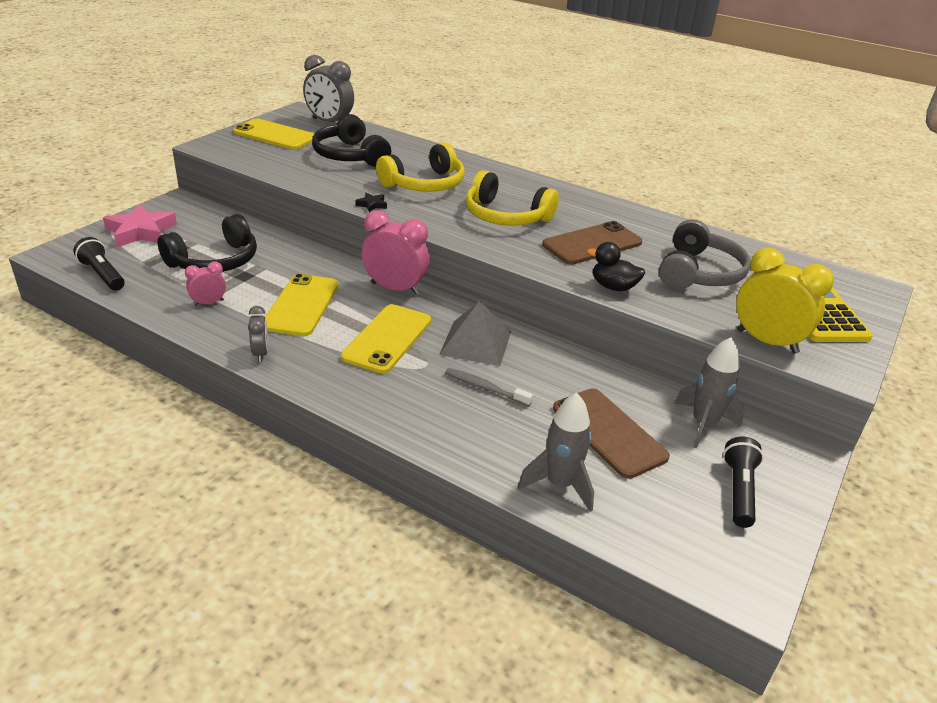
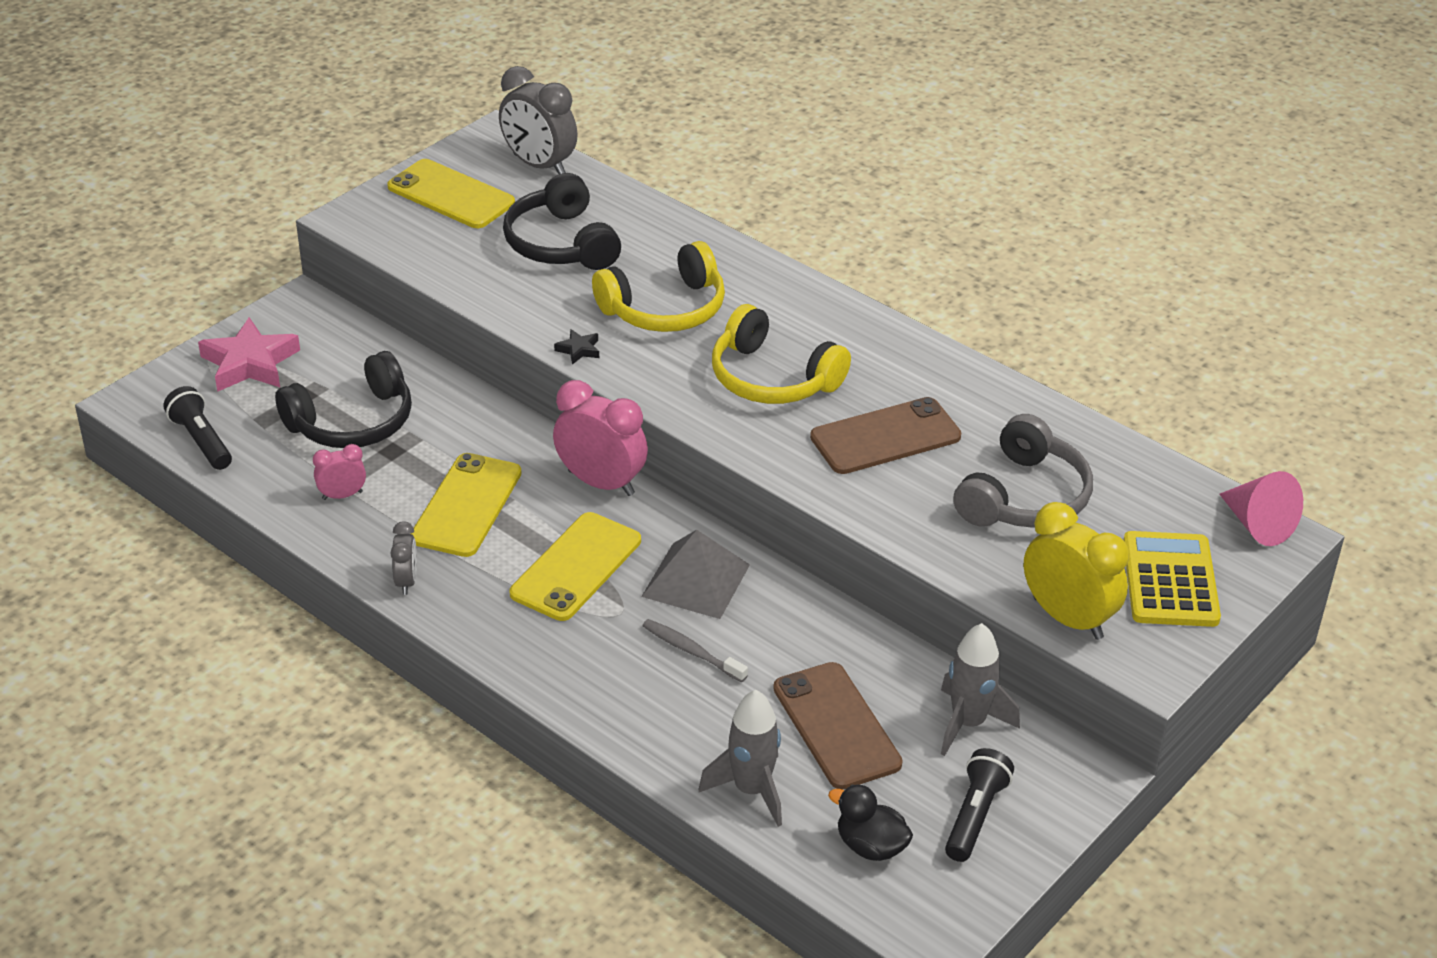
camera: 10 degrees right, 5 degrees up
(613, 287) = (888, 517): black duck -> black duck (870, 846)
(856, 282) = (1257, 525): none -> pink cone

